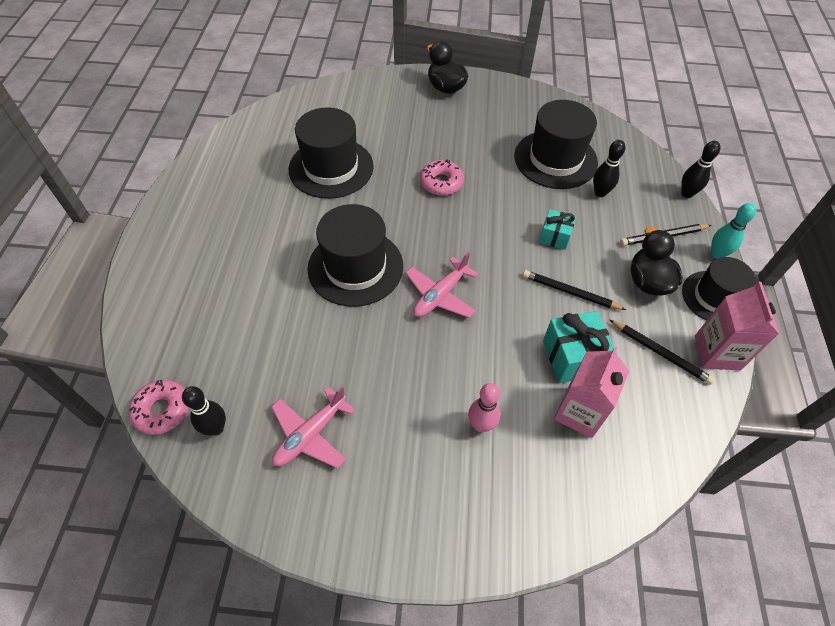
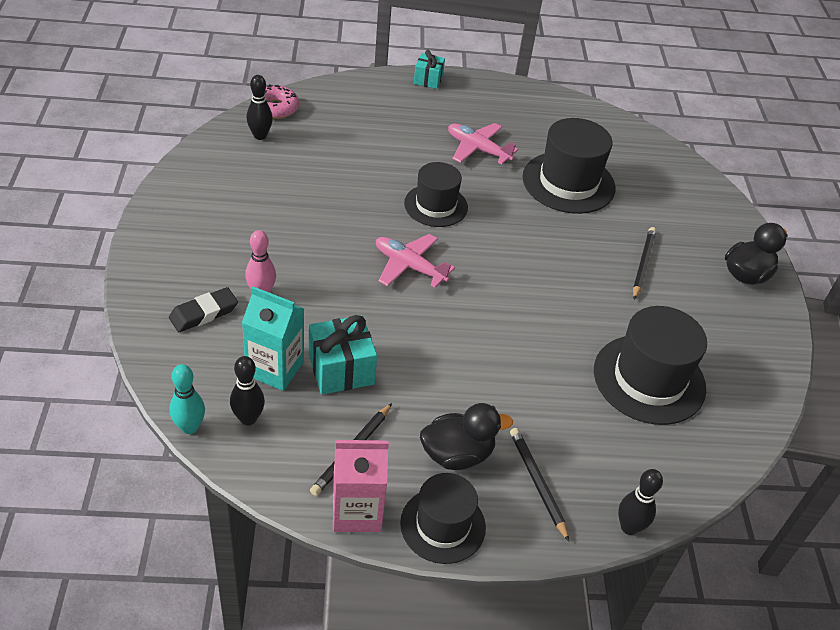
camera: 80 degrees right, 10 degrees down
(310, 434) = (253, 186): pink plane -> pink plane (478, 149)
(355, 267) = (435, 205): black hat -> black hat, size x0.65
(441, 183) = (572, 268): pink donut -> none
(513, 481) = (204, 313): none -> black eraser
(555, 237) = (511, 367): turquoise gift -> turquoise gift (428, 80)
(570, 292) = (429, 375): black pencil -> black pencil (643, 264)
(579, 412) = (275, 368): pink carton -> turquoise carton
(600, 193) = (600, 422): black bowling pin -> black bowling pin (248, 418)
(717, 254) = (519, 543): turquoise bowling pin -> turquoise bowling pin (189, 427)

